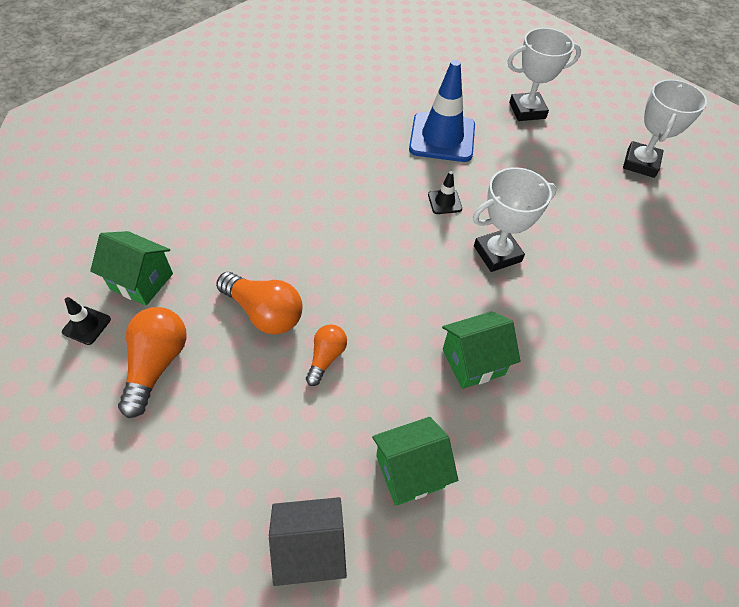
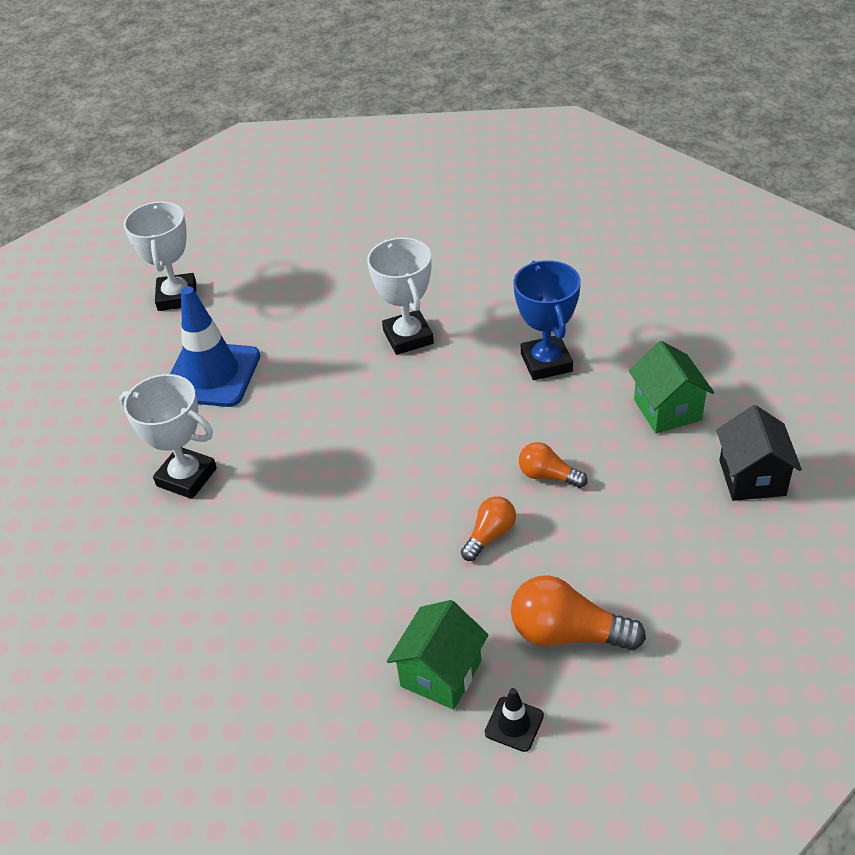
camera: 80 degrees left, 10 degrees down
(264, 313) = (490, 535): orange light bulb -> orange light bulb, size x0.60
(444, 202) = (326, 376): black traffic cone -> none
(473, 362) = (546, 362): green house -> blue trophy
(640, 163) = (284, 219): white trophy -> white trophy (186, 477)

